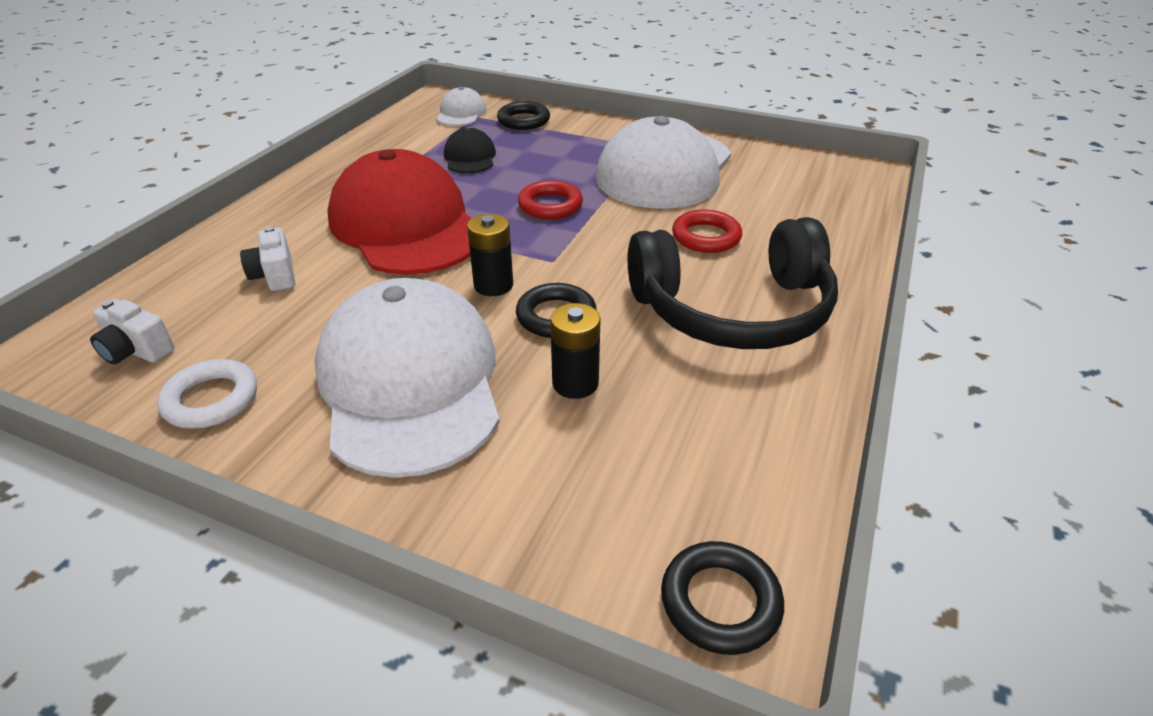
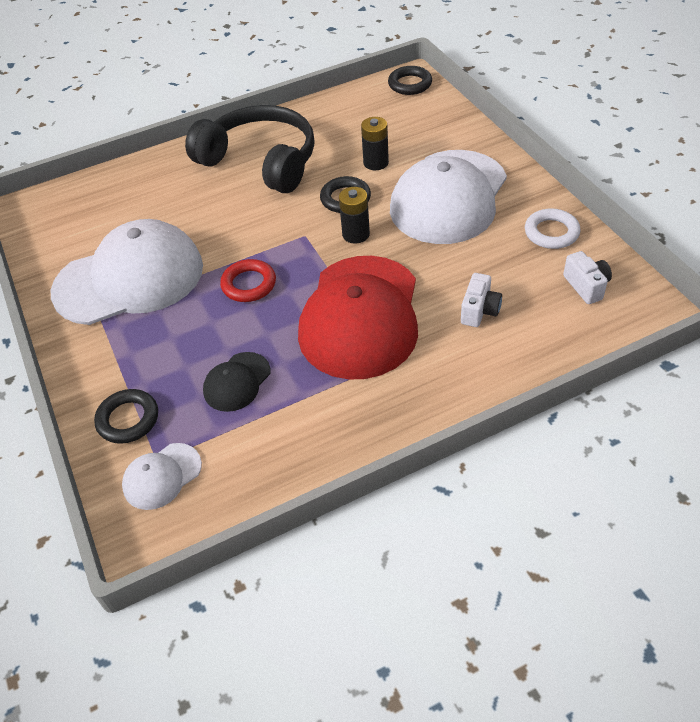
camera: 135 degrees left, 10 degrees up
(706, 237) = (201, 208): red ring -> none

